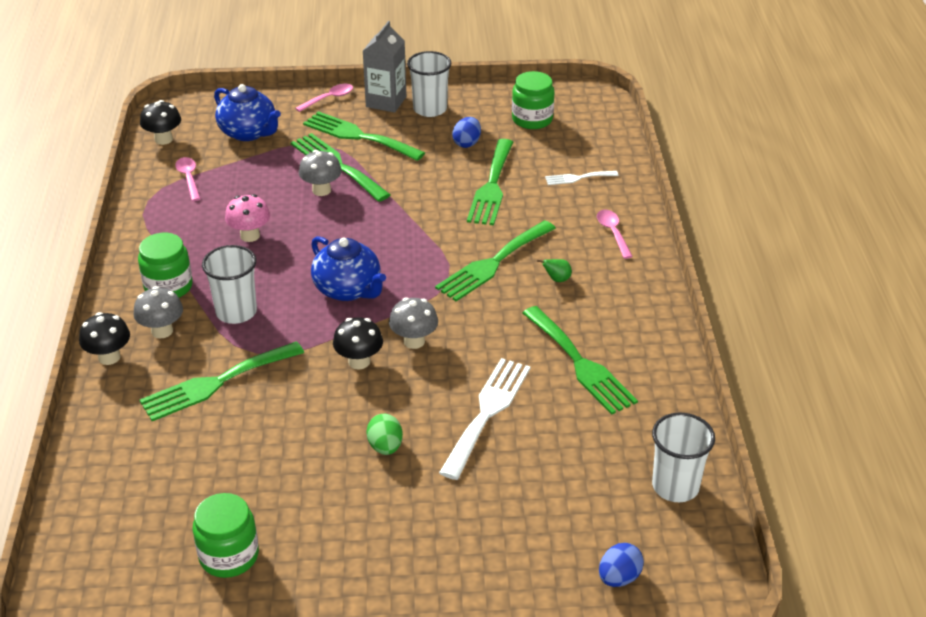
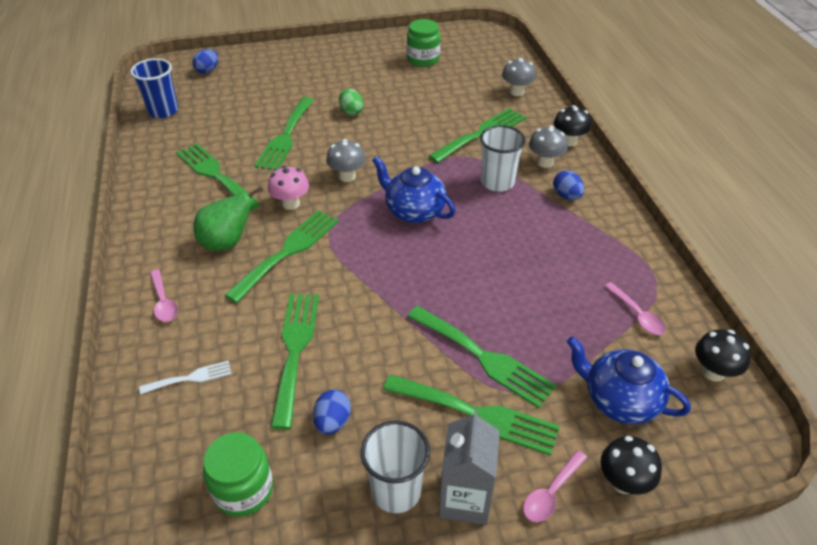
camera: 170 degrees right, 5 degrees up
(168, 287) = (566, 196): green jar -> blue egg
(250, 235) = (528, 252): pink mushroom -> pink mushroom (291, 204)
(321, 190) = (485, 318): grey mushroom -> grey mushroom (516, 92)
(359, 362) = (385, 158): black mushroom -> black mushroom (623, 482)
(487, 412) = (285, 137): white fork -> green fork
(557, 279) = (227, 242): green pear -> green pear, size x2.20
(675, 486) = (163, 111): white cup -> blue cup

